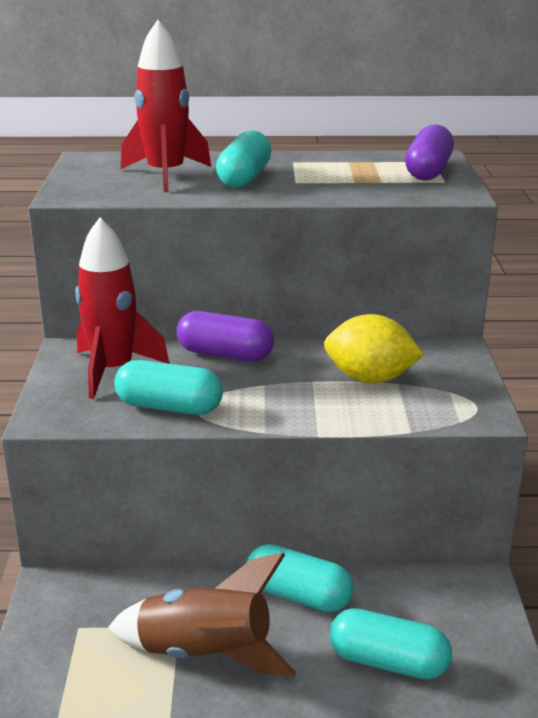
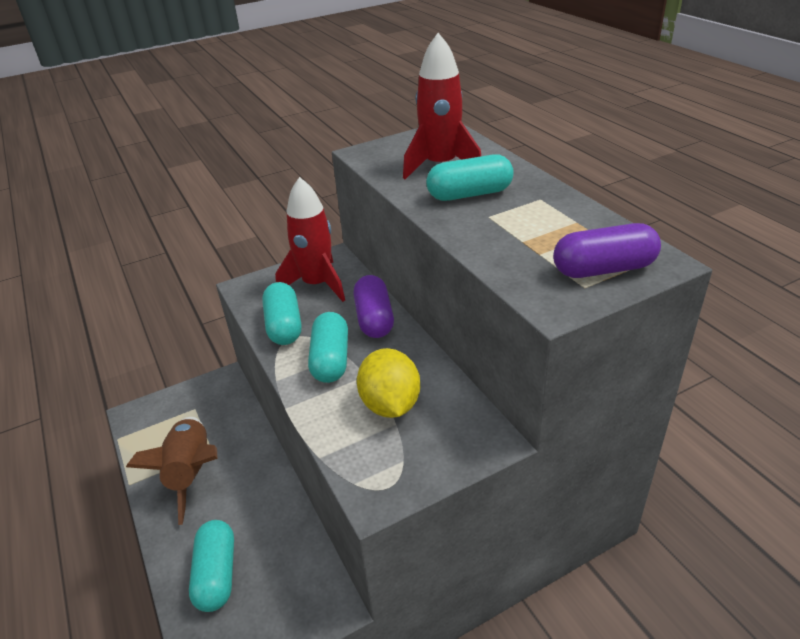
camera: 65 degrees right, 10 degrees up
(298, 595) = (265, 496): turquoise capsule -> turquoise capsule (331, 360)

